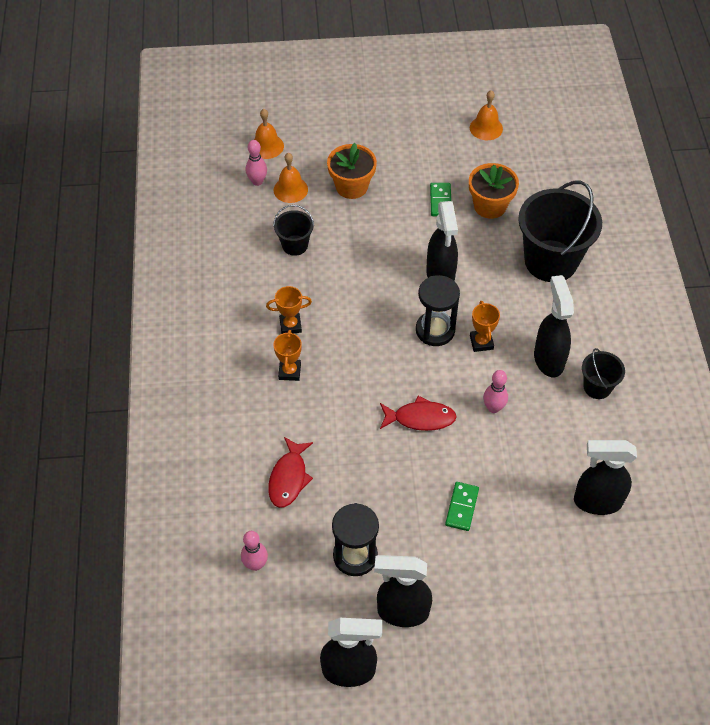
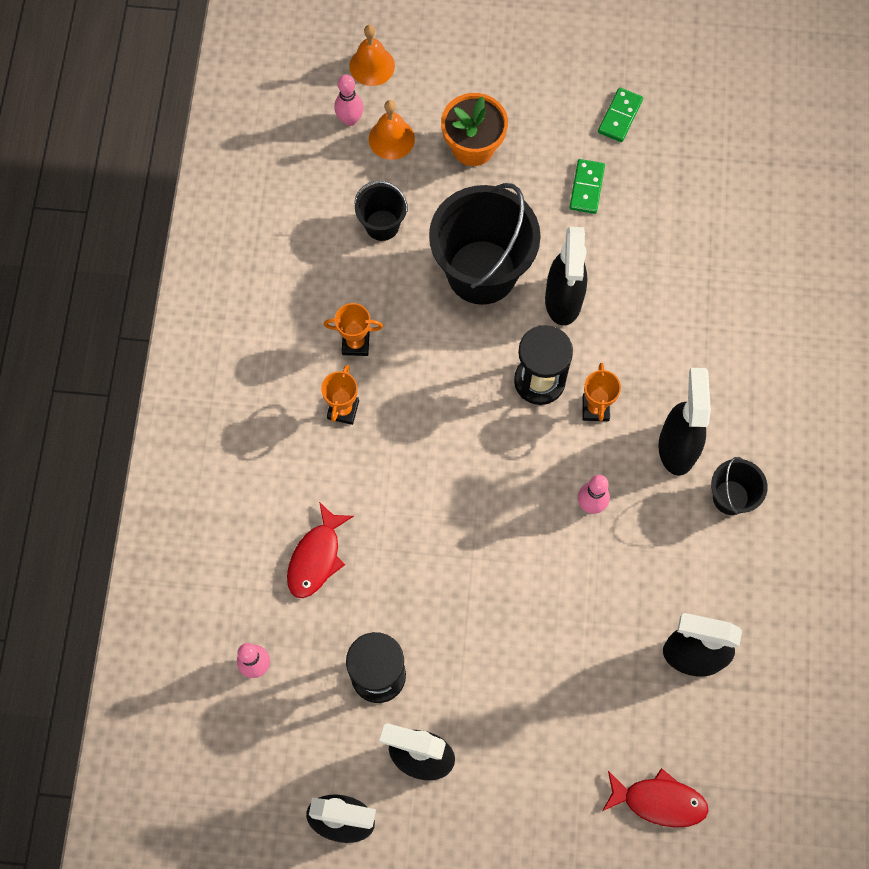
camera: 10 degrees right, 15 degrees up
(420, 418) = (495, 503): red fish -> red fish (659, 801)
(461, 507) = (521, 634): green domino -> green domino (620, 116)
(486, 128) = (672, 82): orange bell -> none
(490, 206) = (651, 206): orange flower pot -> none
(551, 261) = (713, 303): black bucket -> black bucket (482, 272)

